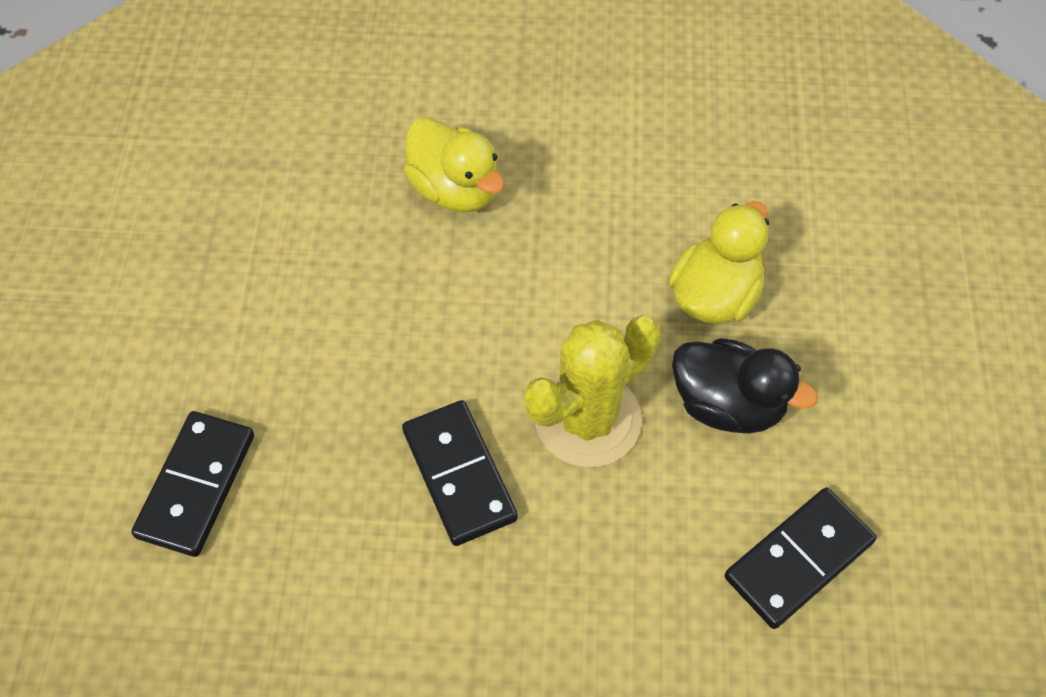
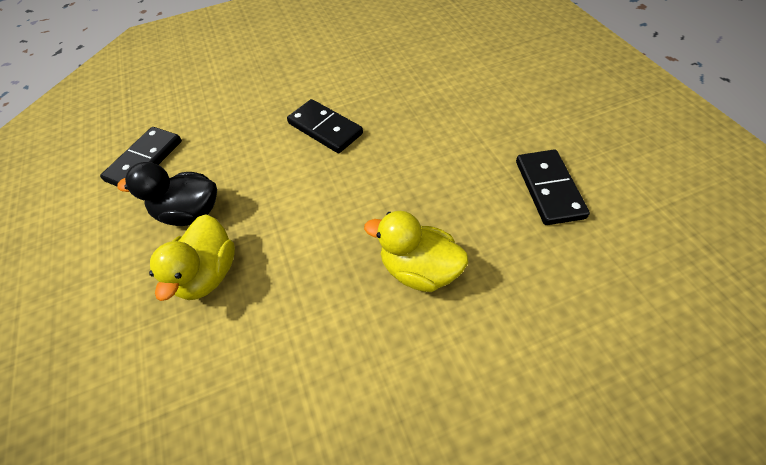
camera: 160 degrees right, 5 degrees down
(196, 485) = (441, 81): black domino -> black domino (549, 189)
(587, 419) = (269, 174): yellow cactus -> none

